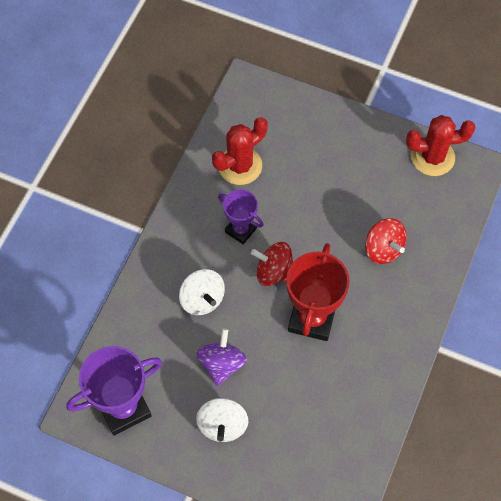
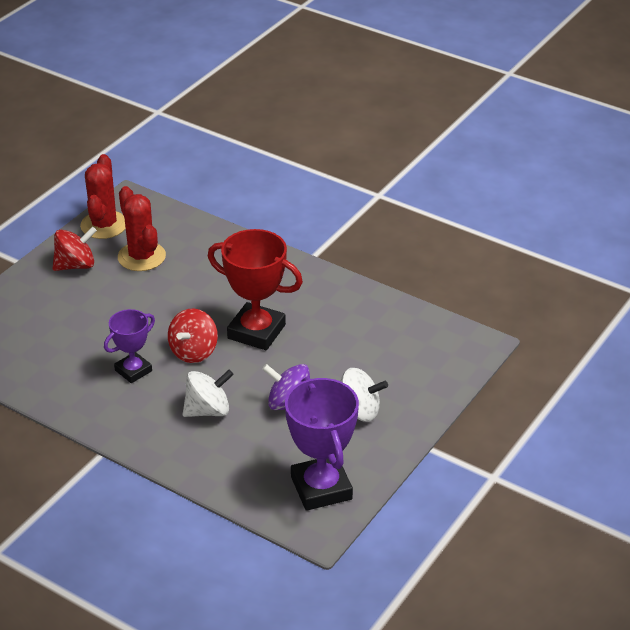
camera: 80 degrees left, 25 degrees down
(240, 166) = (51, 361): red cactus -> red cactus (141, 257)
(383, 249) = (195, 273): red spinning top -> red spinning top (76, 265)

